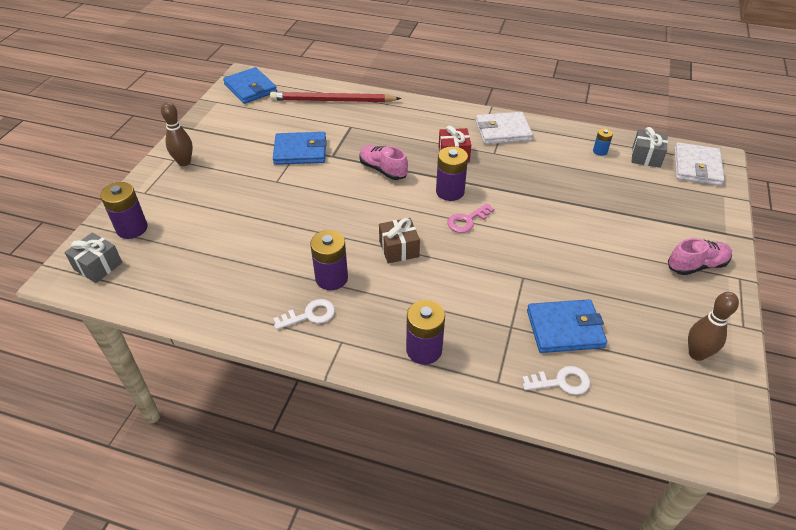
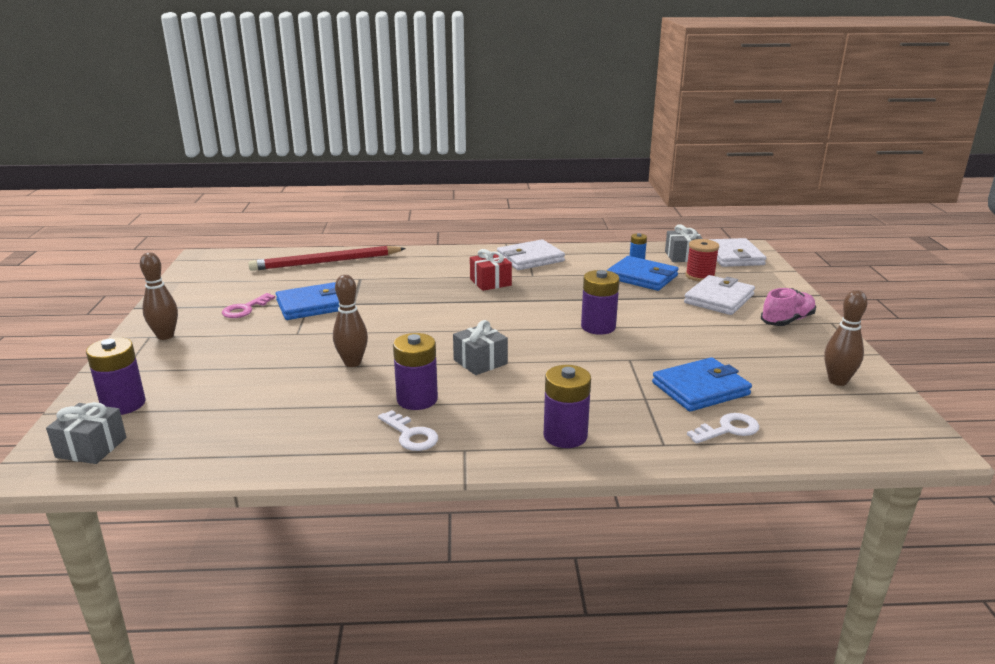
camera: 20 degrees left, 20 degrees down
(250, 88) = (218, 265): blue wallet -> blue wallet (642, 277)
(302, 225) = (352, 363): none -> brown bowling pin
(310, 315) = (410, 435): white key -> white key turned 90 degrees clockwise
(383, 170) = (420, 305): pink shoe -> none
(399, 249) = (480, 362): brown gift -> grey gift
(450, 192) = (506, 309): purple battery -> purple battery (598, 327)
(467, 220) = (540, 328): pink key -> pink key (245, 309)
(647, 187) = (700, 276): none -> red spool
(647, 221) = (719, 299): none -> white wallet

